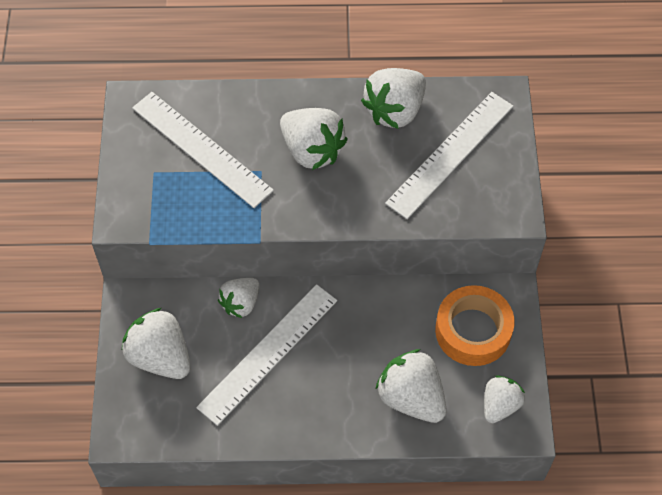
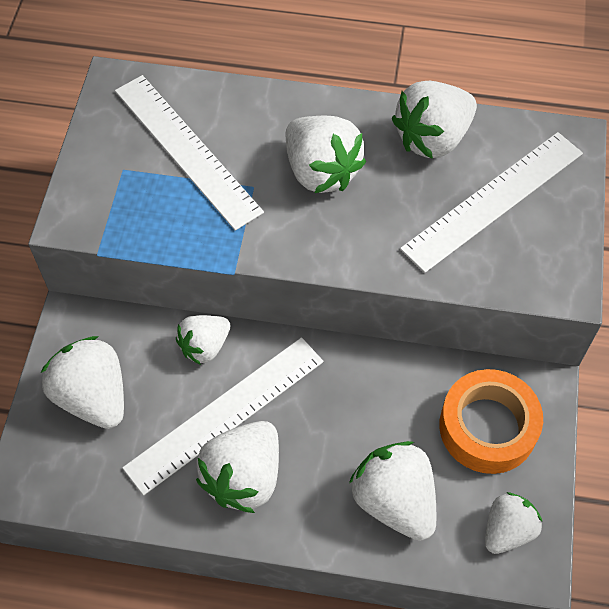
camera: 10 degrees right, 0 degrees up
(292, 399) = (244, 477): none -> white strawberry

